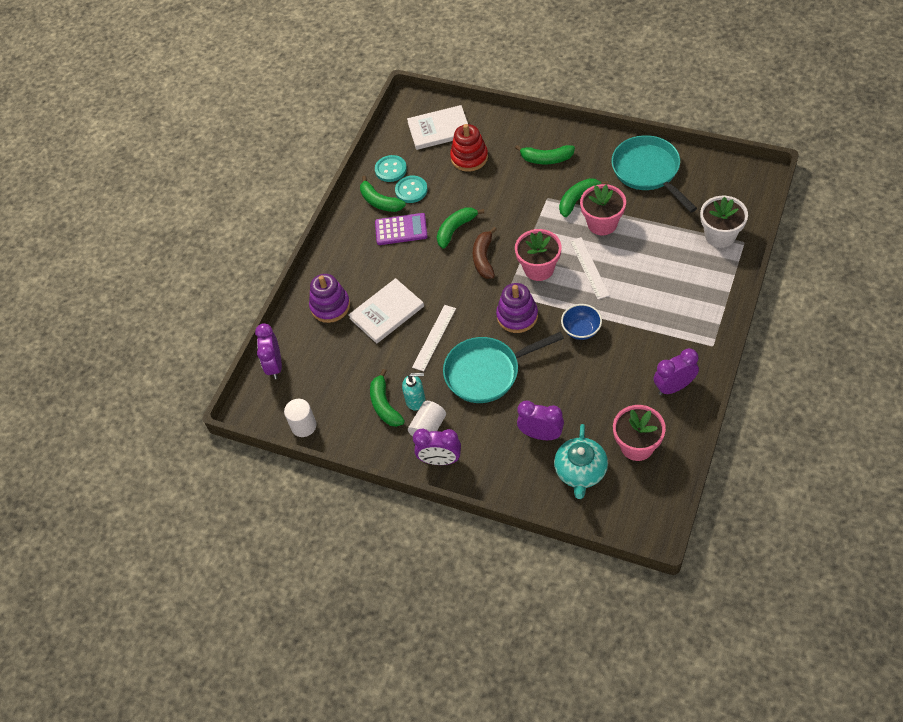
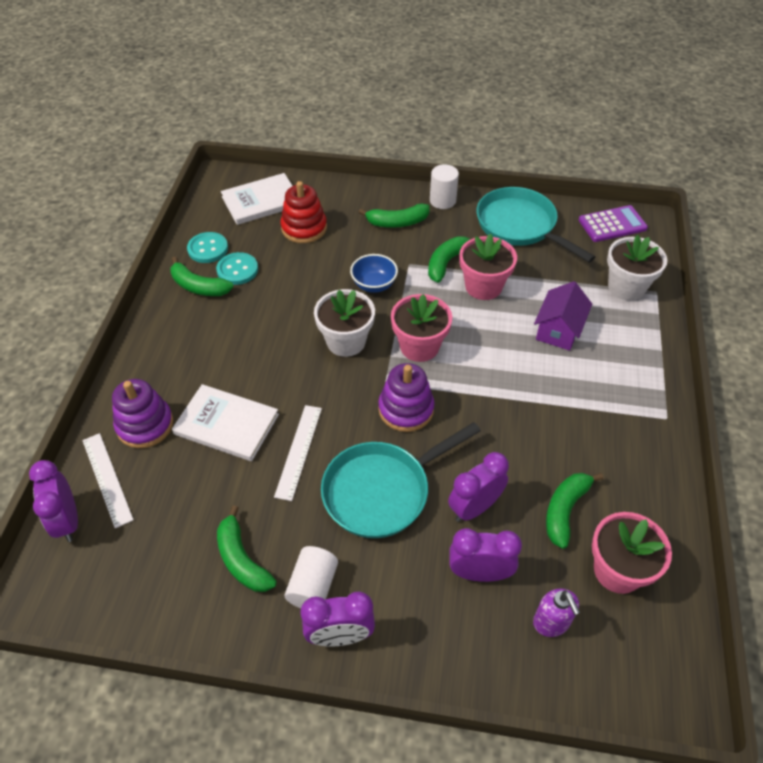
camera: 20 degrees left, 5 degrees down
(303, 426) = (119, 611): white cylinder -> white cylinder (442, 201)
(386, 312) = (226, 424): white book -> white book turned 75 degrees clockwise
(401, 229) = (231, 317): purple calculator -> purple calculator (612, 224)
(416, 400) = (287, 546): turquoise soap dispenser -> none
(455, 229) = (302, 310): green banana -> green banana (565, 510)
(484, 258) = (346, 341): brown banana -> white flower pot
(580, 471) = (551, 622): turquoise teapot -> purple soap dispenser
(581, 330) = (494, 418): blue bowl -> blue bowl (374, 285)
(589, 268) = (482, 339): white ruler -> white ruler (107, 479)
(652, 266) = (558, 330): none -> purple house
(674, 387) = (638, 479): purple clock -> purple clock (474, 507)

